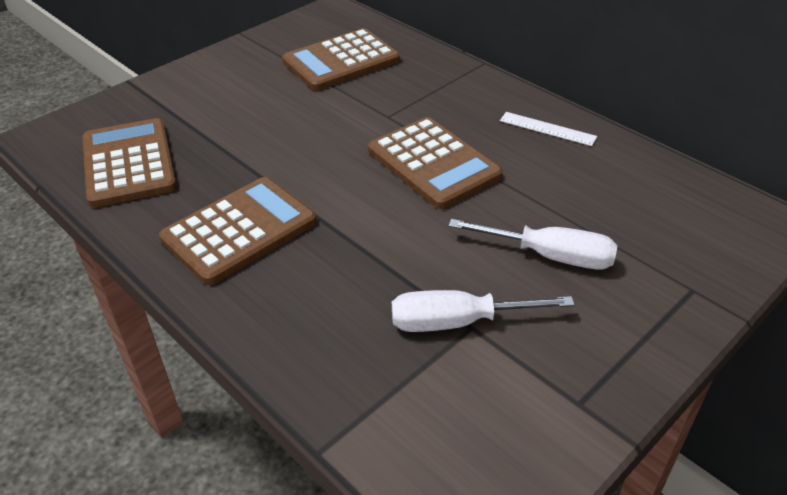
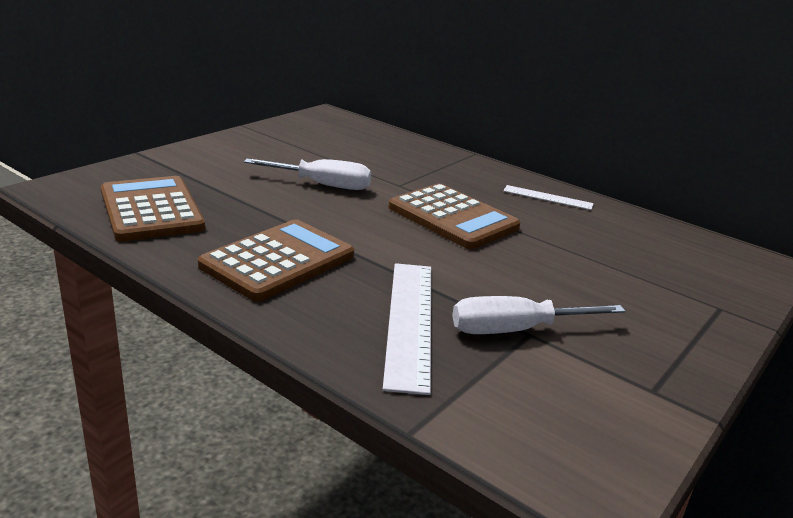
camera: 10 degrees left, 15 degrees down
(341, 61) = (344, 147): brown calculator -> none
(353, 311) = (410, 321): none -> white ruler
(549, 256) = (583, 283): white screwdriver -> white screwdriver (322, 185)

